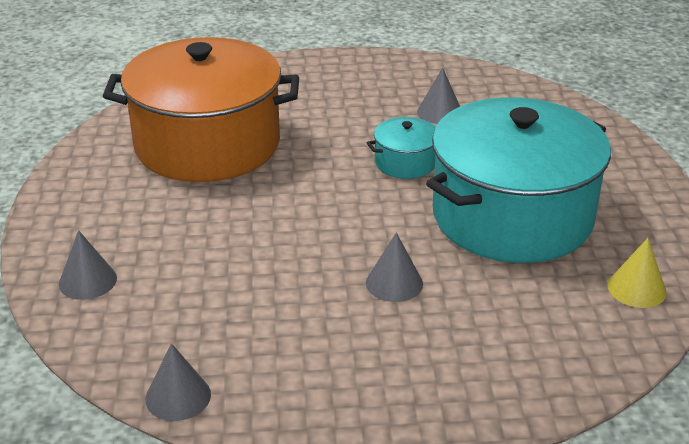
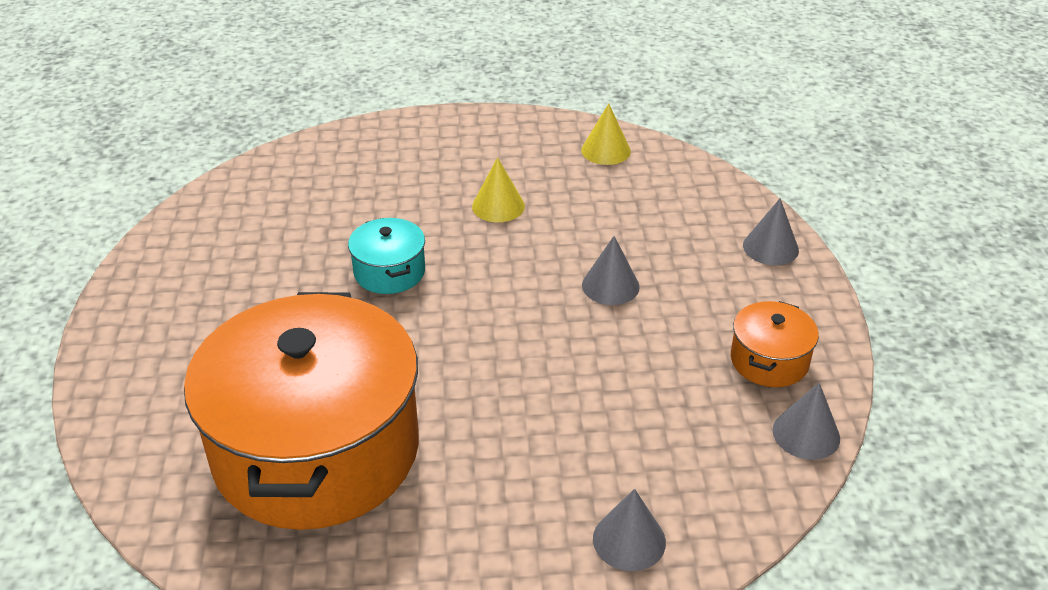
camera: 90 degrees left, 5 degrees up
(281, 383) = (769, 360): none -> orange pot
(439, 112) = (281, 242): grey cone -> grey cone (770, 247)
(512, 216) = (498, 206): turquoise pot -> yellow cone

